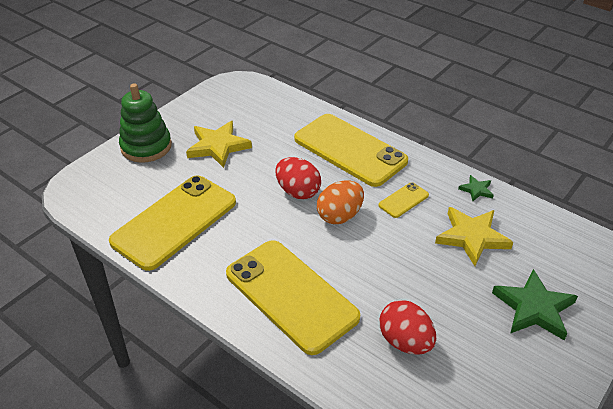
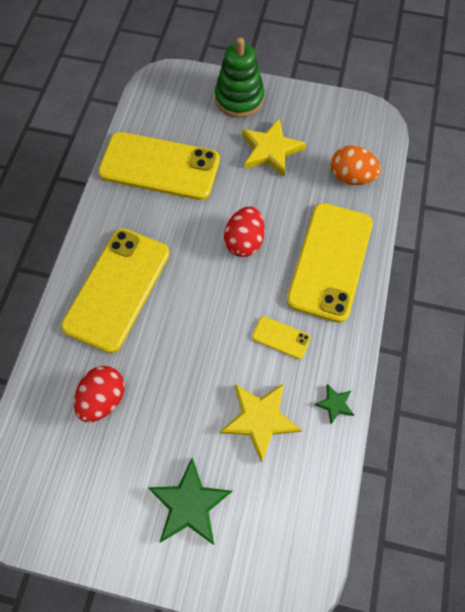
camera: 65 degrees right, 25 degrees up
(340, 216) = (230, 289): orange egg -> orange egg (351, 177)

